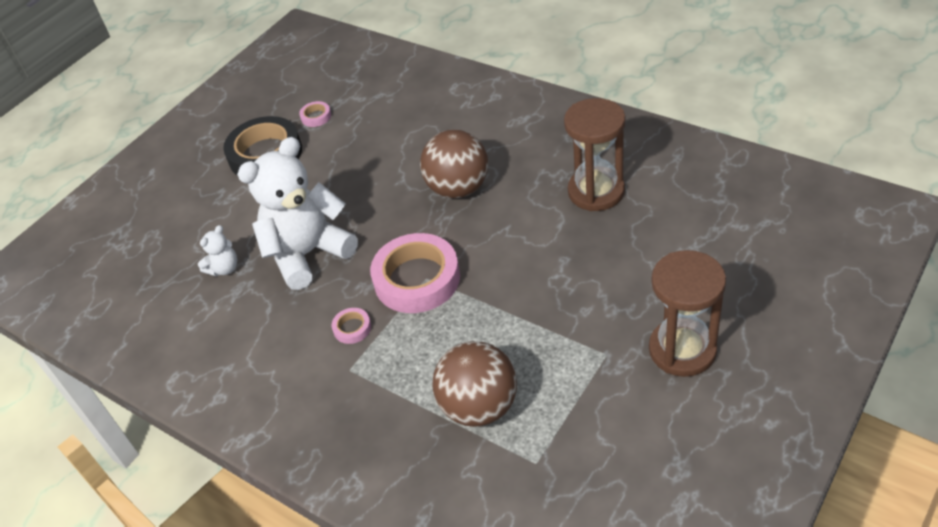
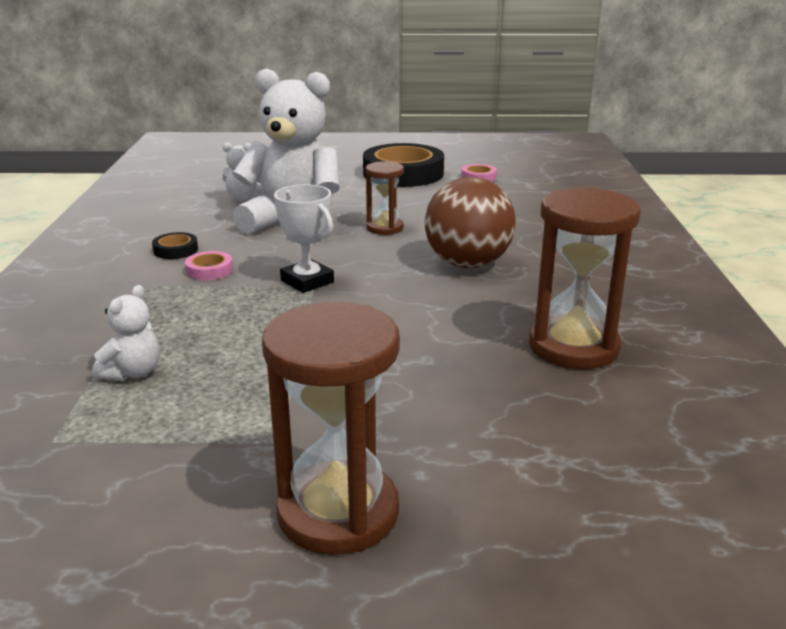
camera: 50 degrees right, 20 degrees down
(296, 339) = (175, 250): none -> black tape
(363, 206) = (385, 228): none -> brown hourglass
(417, 279) = (307, 281): pink tape -> white trophy
(479, 406) = (132, 373): brown ball -> white teddy bear

